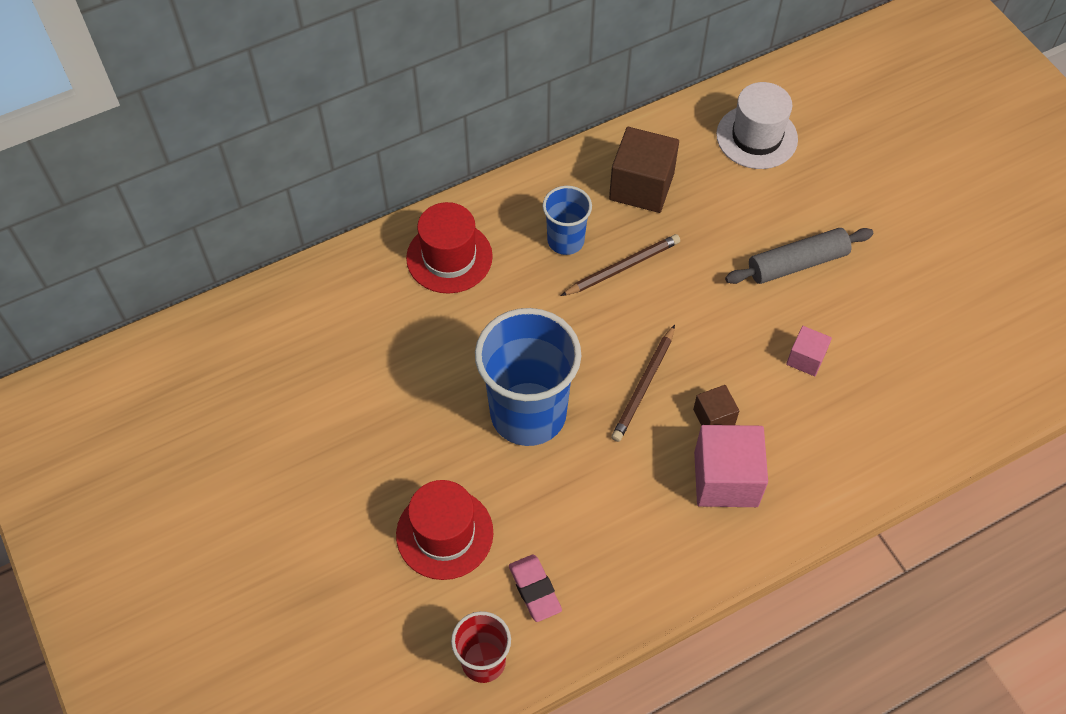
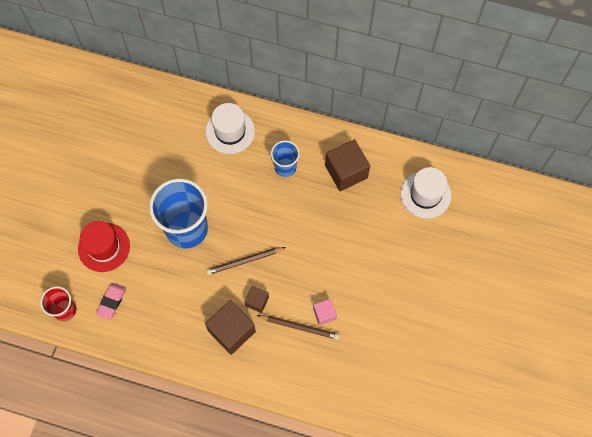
camera: 45 degrees right, 10 degrees up
(449, 257) = (230, 131): red hat -> white hat
(622, 267) = (295, 201): brown pencil -> brown pencil (299, 327)
(726, 479) = (232, 331): pink cube -> brown cube
(797, 263) = (372, 269): grey rolling pin -> none

